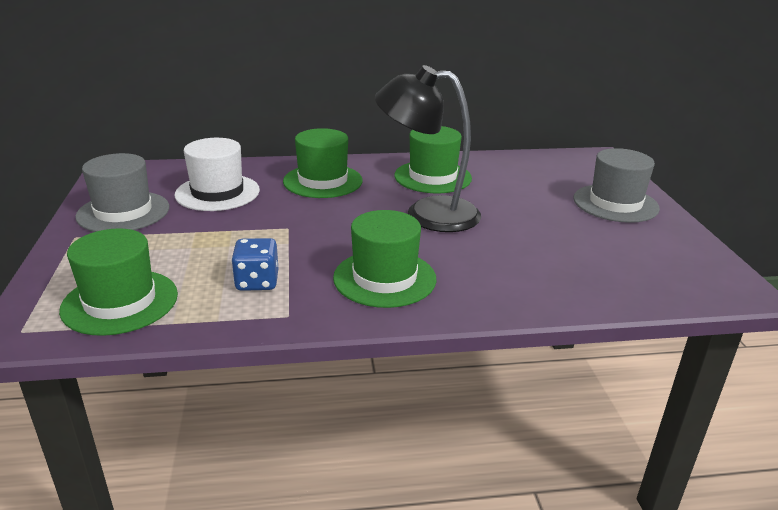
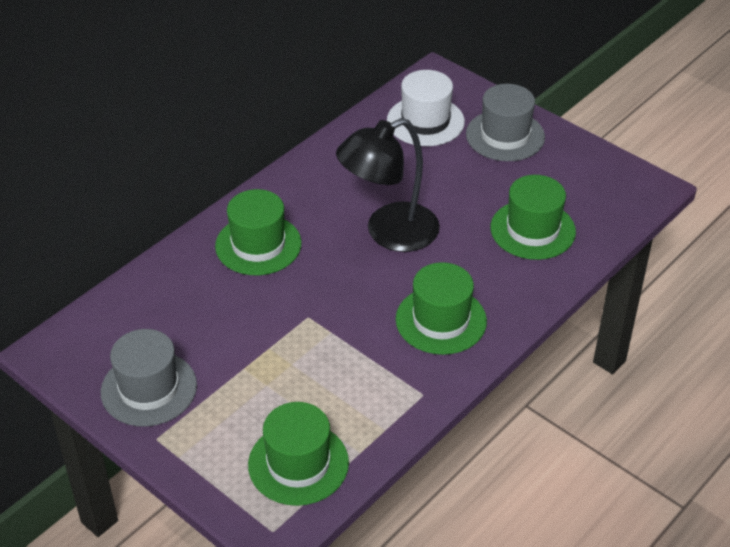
camera: 40 degrees left, 15 degrees up
(217, 192) = (191, 315): white hat -> white hat (425, 121)
(257, 282) = (363, 382): blue dice -> none
(432, 177) = (339, 183): green hat -> green hat (532, 230)

